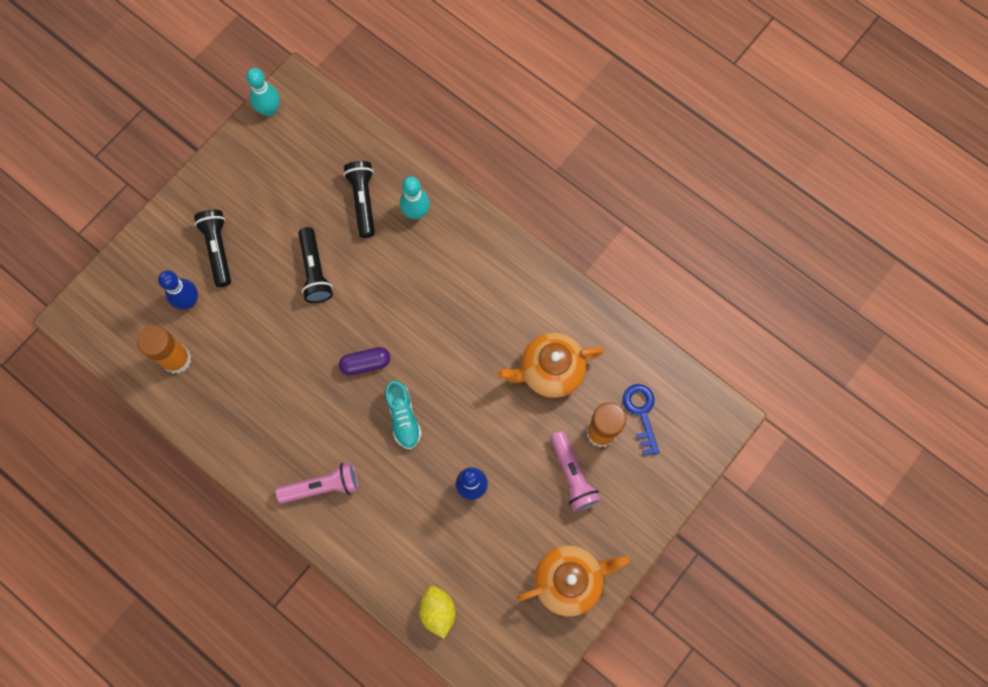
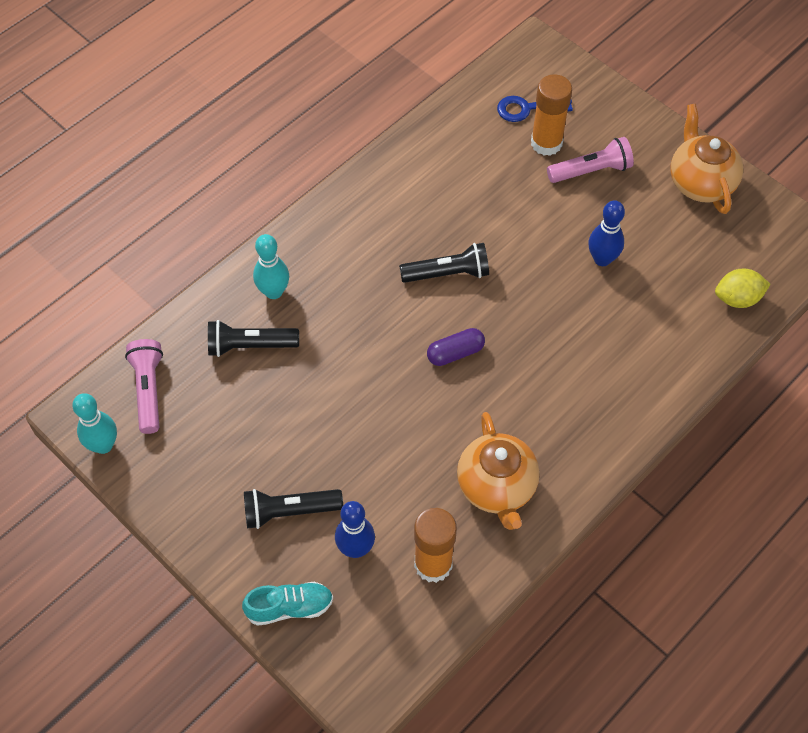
camera: 85 degrees left, 15 degrees down
(315, 271) = (333, 401): black flashlight -> black flashlight (448, 274)
(322, 486) = (600, 404): pink flashlight -> pink flashlight (149, 390)
(365, 363) = (455, 353): purple capsule -> purple capsule turned 75 degrees clockwise
(403, 417) = (522, 319): turquoise shoe -> turquoise shoe (289, 607)
(550, 371) = (477, 180): orange teapot -> orange teapot (496, 487)

